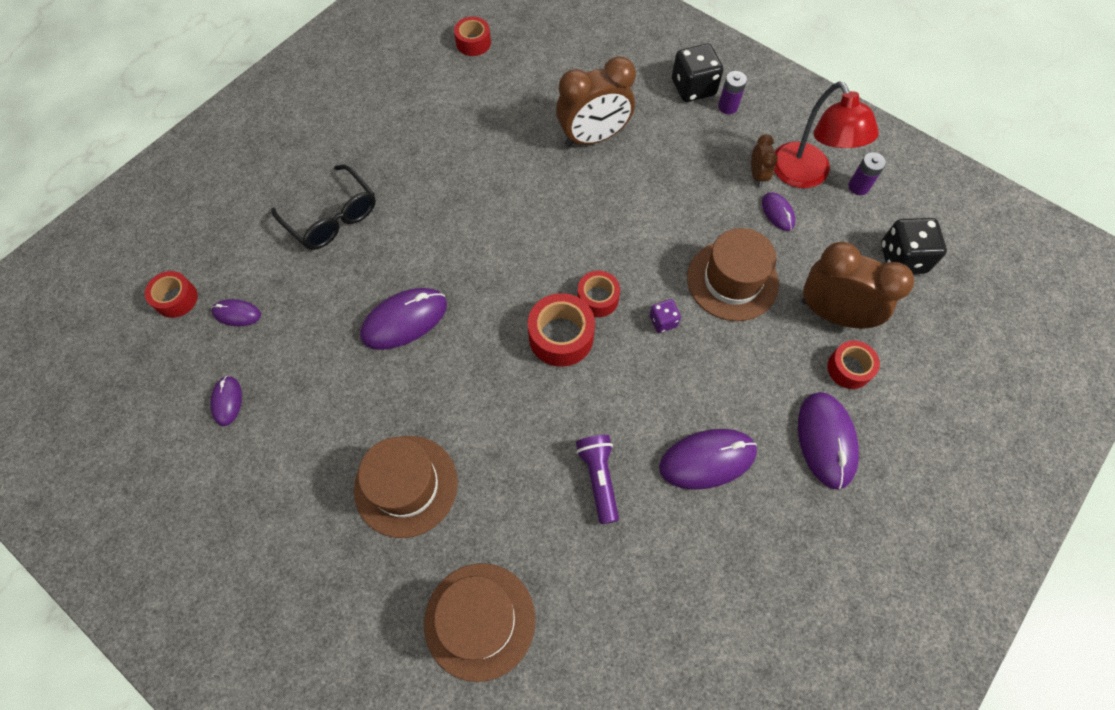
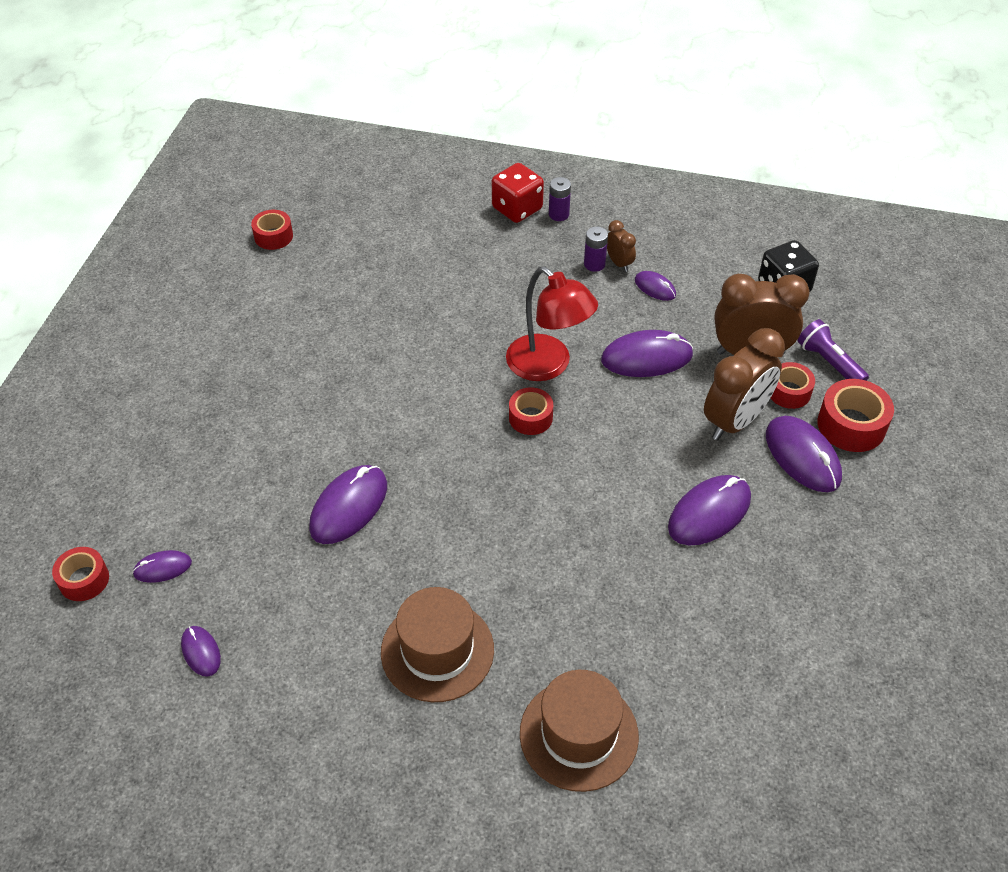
camera: 25 degrees left, 15 degrees down
(332, 217) = (215, 442): black glasses -> none
(561, 336) = (514, 463): red tape -> red tape (851, 425)
(593, 137) = (445, 281): brown clock -> brown clock (735, 421)
(599, 478) = (620, 568): purple flashlight -> purple flashlight (829, 362)
(663, 321) = (603, 414): purple dice -> none
(693, 88) = (517, 208): black dice -> red dice
(732, 280) = (646, 358): brown hat -> purple mouse
(806, 175) = (662, 249): red lamp -> red lamp (548, 366)
(858, 186) = (713, 242): purple battery -> purple battery (594, 264)

